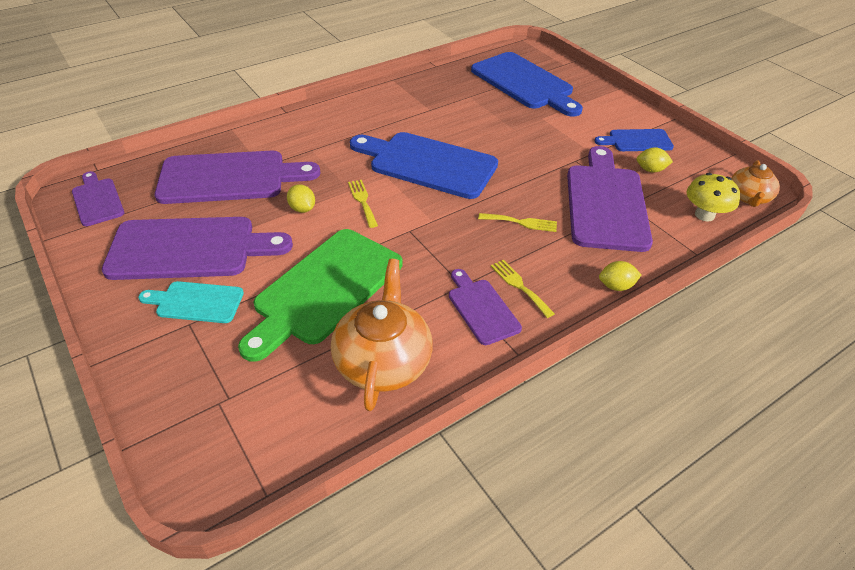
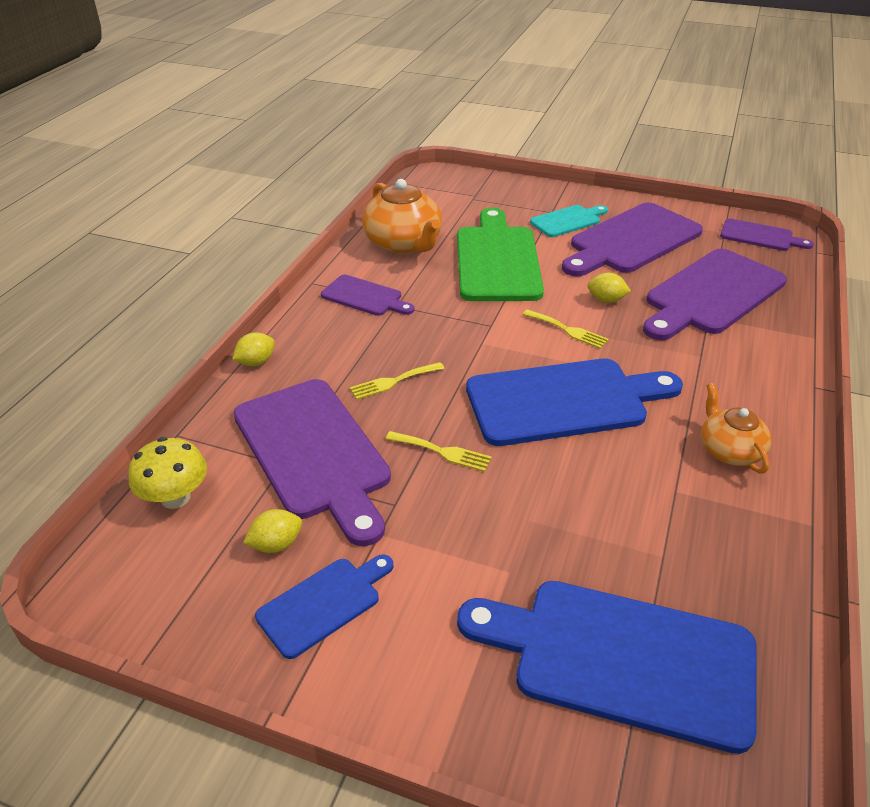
camera: 145 degrees right, 5 degrees down
(519, 286) = (347, 325): yellow fork -> yellow fork (442, 452)
(749, 197) = (109, 566): orange teapot -> orange teapot (729, 450)

